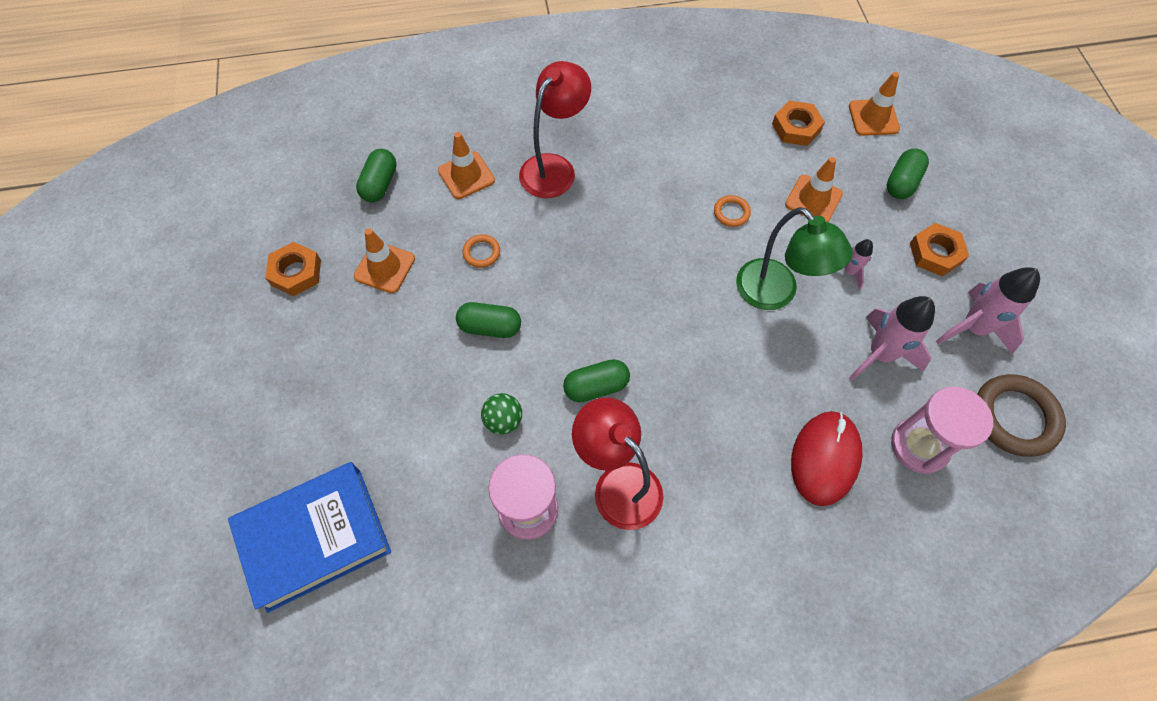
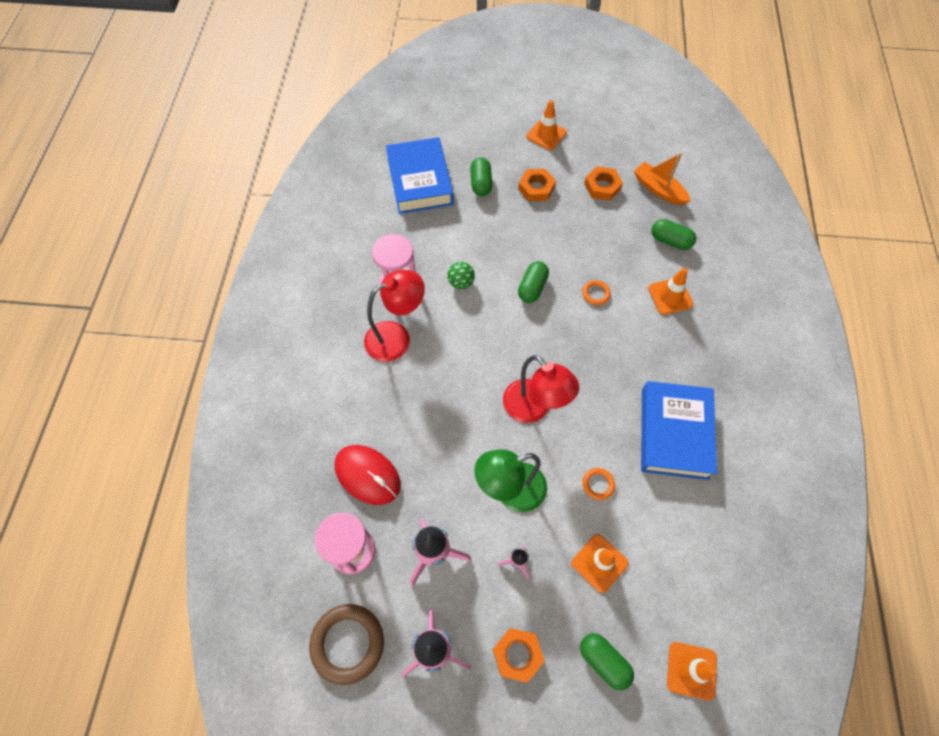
camera: 105 degrees right, 0 degrees up
(293, 206) = (658, 189): none -> orange boat
(384, 267) = (595, 234): orange traffic cone -> orange traffic cone (546, 134)
(554, 167) = (669, 359): red lamp -> red lamp (534, 409)
(596, 387) = (468, 341): green capsule -> green capsule (481, 183)
(645, 153) = (674, 433): none -> blue book
(796, 127) = (687, 581): orange nut -> orange nut (536, 188)

